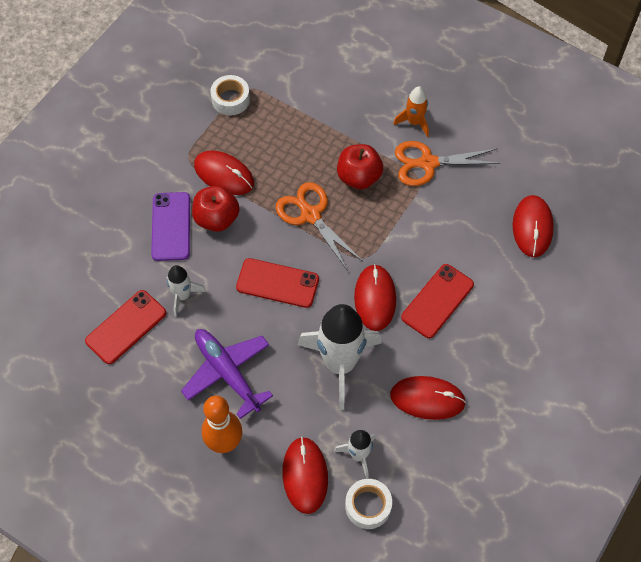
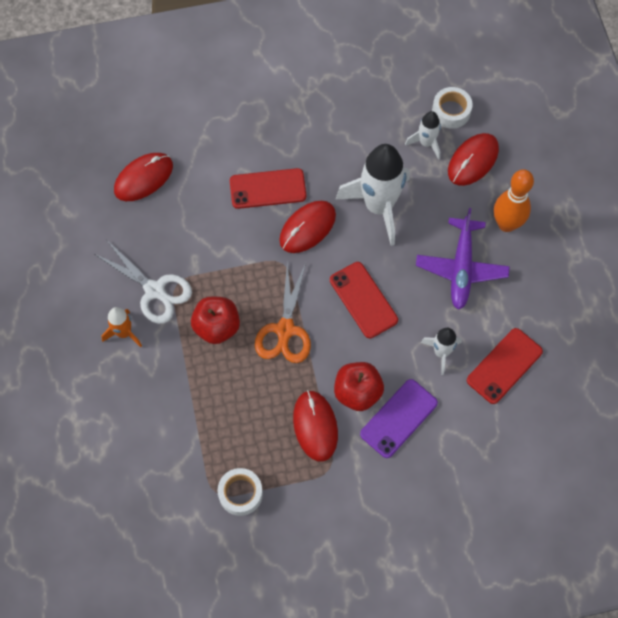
camera: 135 degrees left, 5 degrees up
(126, 327) = (504, 366): red phone -> red phone turned 45 degrees counterclockwise
(427, 399) = (346, 137): red mouse -> none
(428, 163) = (155, 290): orange scissors -> white scissors

